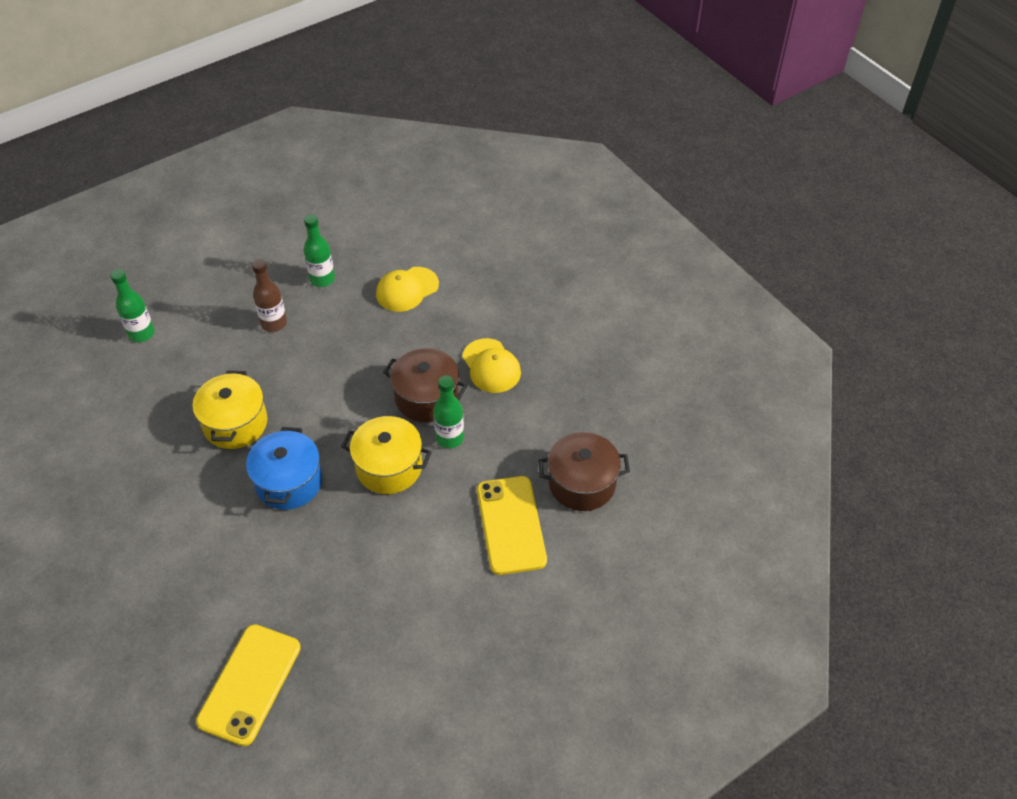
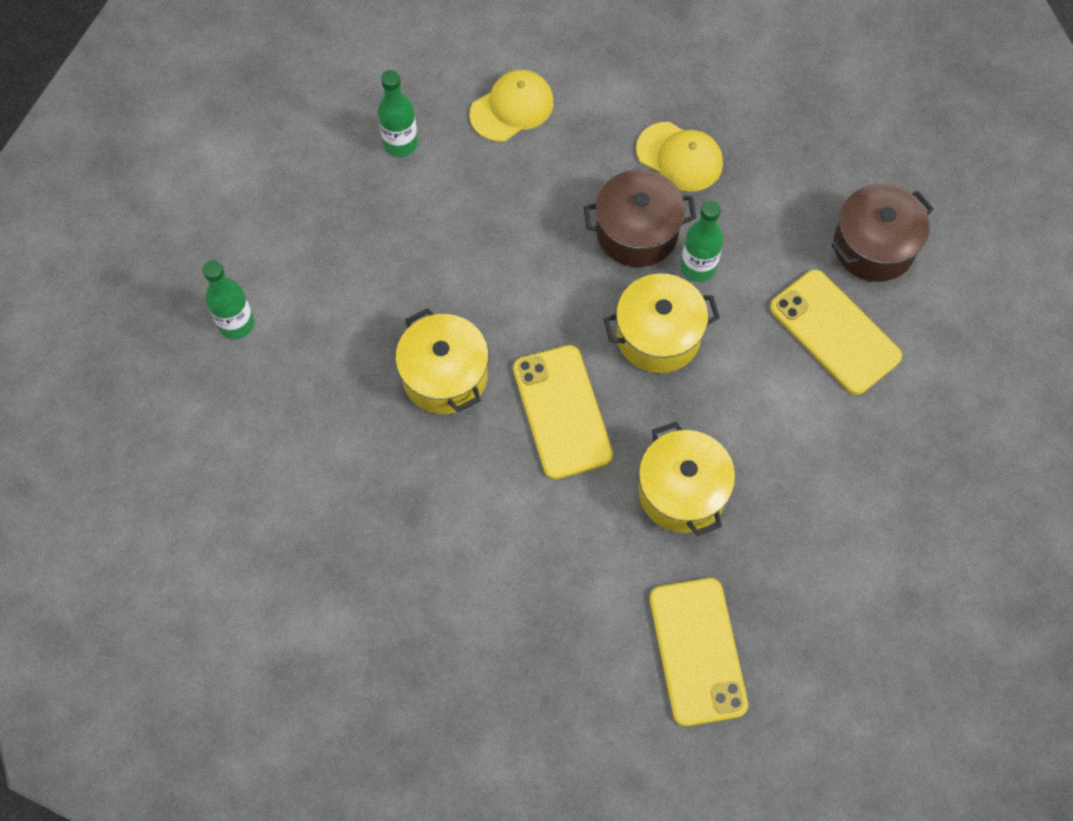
camera: 30 degrees left, 15 degrees up
(274, 323) = (388, 229): brown bottle -> none
(289, 482) = (562, 412): blue pot -> yellow phone
(325, 573) = (682, 492): none -> yellow pot
(407, 289) = (512, 108): yellow cap -> yellow cap turned 150 degrees counterclockwise

